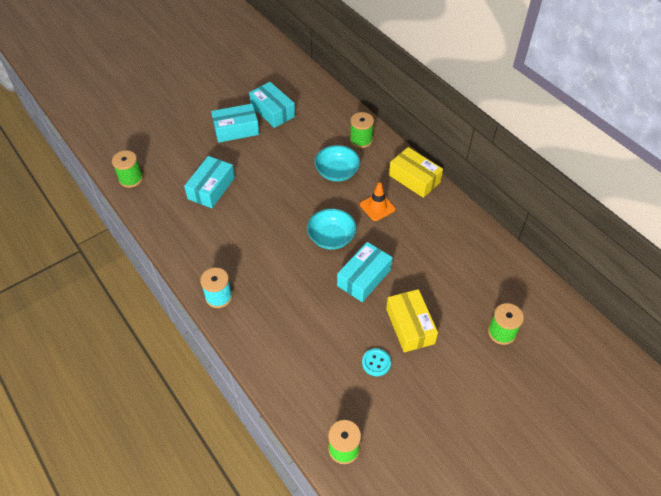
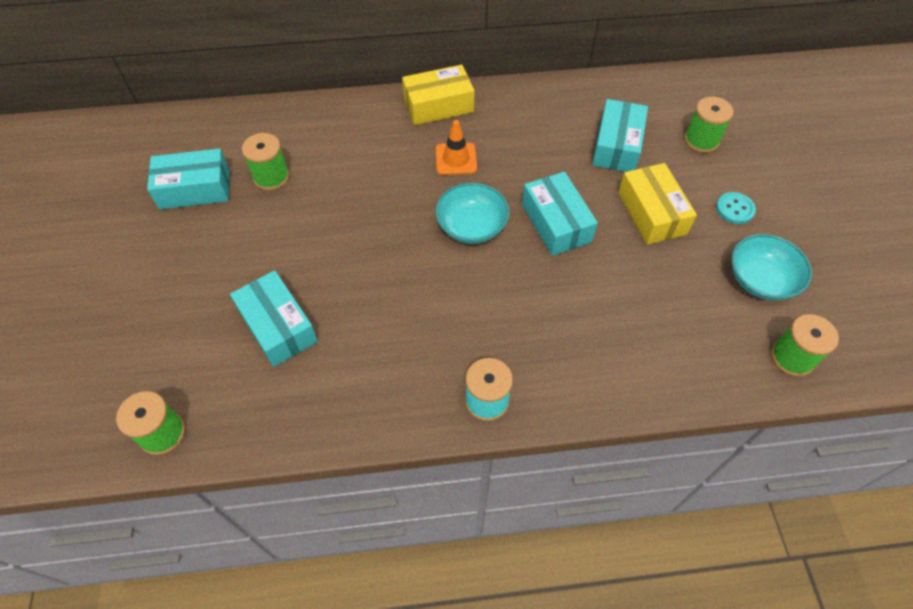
camera: 60 degrees left, 5 degrees up
(236, 129) = (189, 246): turquoise box -> turquoise box (617, 146)
(337, 172) = (367, 171): turquoise bowl -> turquoise bowl (761, 280)
(361, 140) = (334, 123): green spool -> green spool (271, 177)
(376, 363) = (686, 269): turquoise button -> turquoise button (734, 209)
(410, 326) = (651, 213): yellow box -> yellow box turned 60 degrees clockwise

